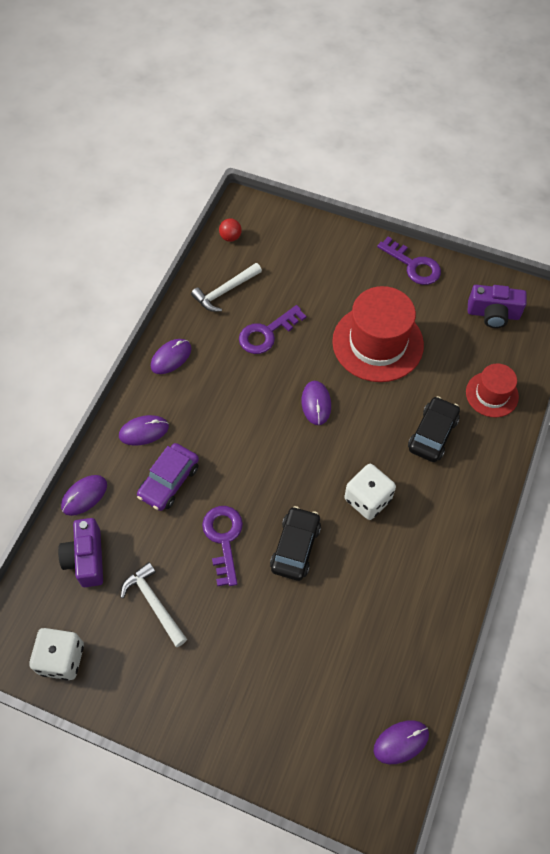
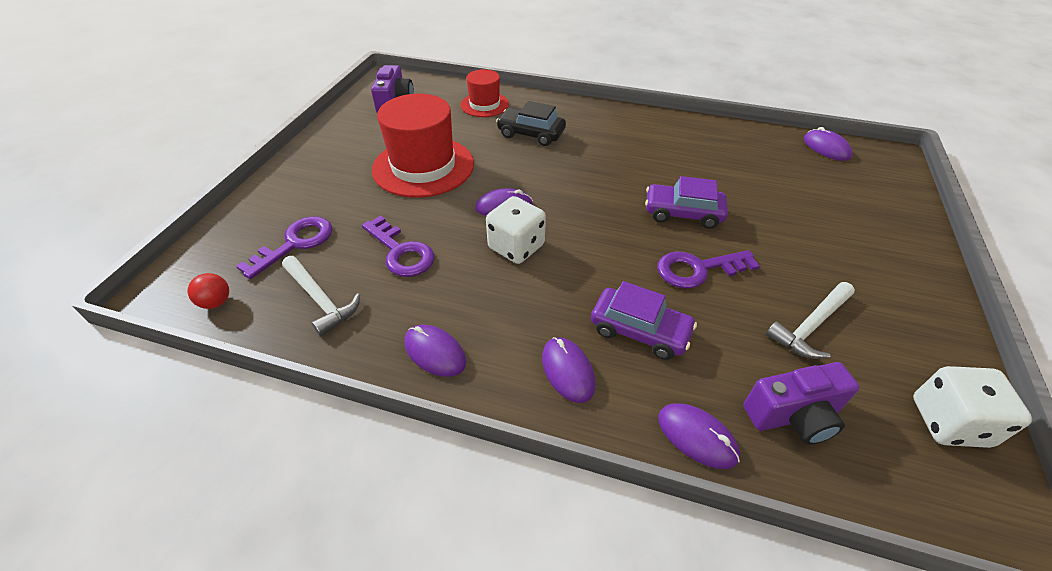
camera: 95 degrees left, 15 degrees down
(295, 547) = (683, 213): black car -> purple car
(367, 499) = (611, 169): white dice -> white dice (516, 247)
(413, 265) = (322, 145): purple key -> purple key (295, 243)

